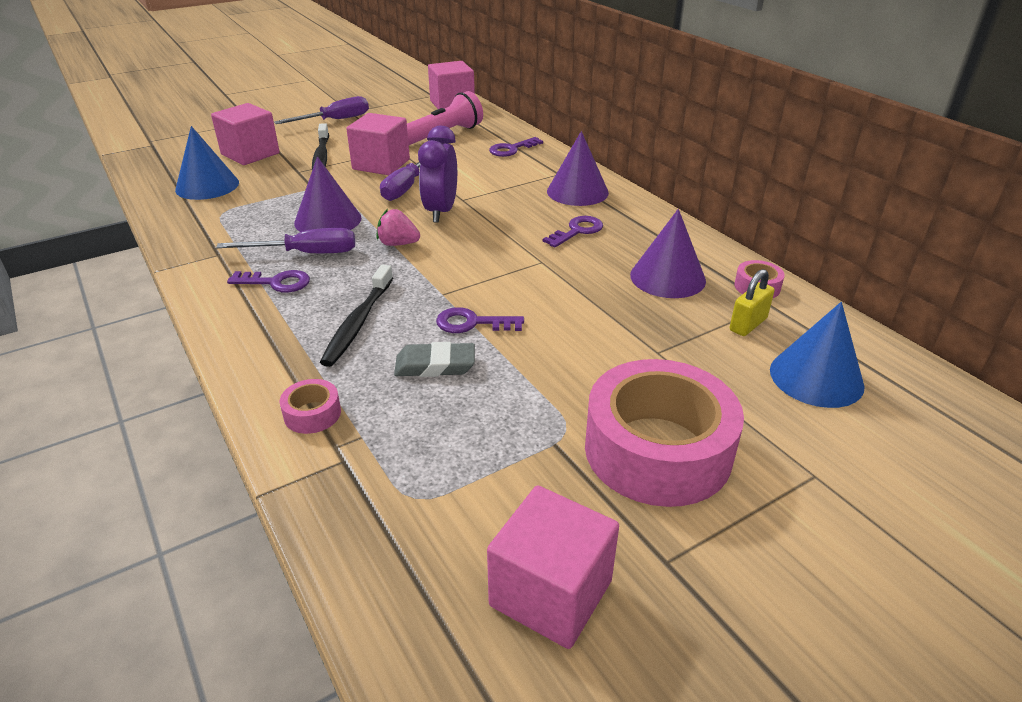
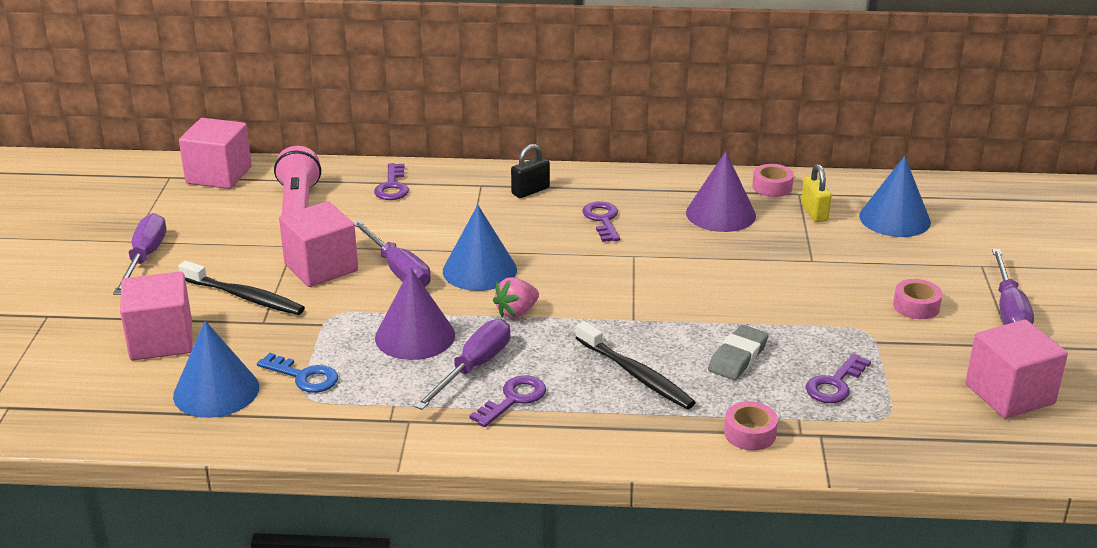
camera: 55 degrees left, 5 degrees down
(244, 204) = (304, 377): none -> blue key
(440, 212) = (479, 270): purple clock -> blue cone
(472, 323) = (694, 321): purple key -> purple key (834, 384)
(577, 191) = (530, 191): purple cone -> black padlock
(657, 450) = (916, 306): pink tape -> pink tape, size x0.41
(744, 531) = (1009, 309): none -> purple screwdriver

